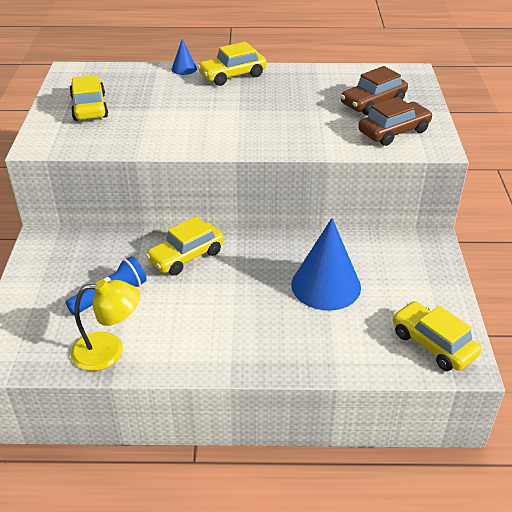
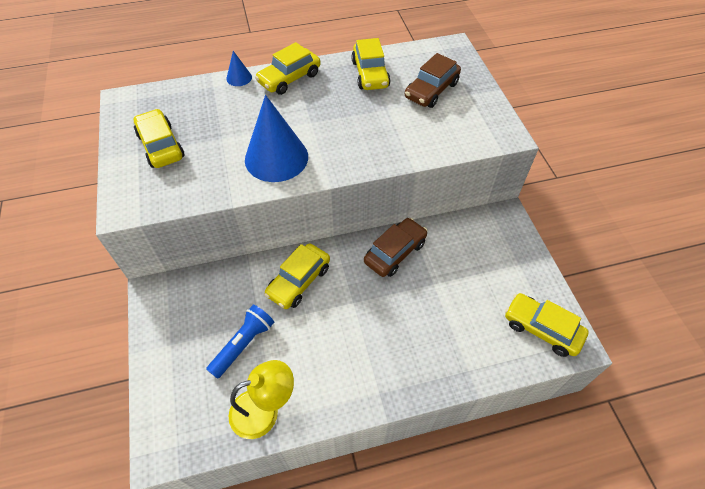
camera: 15 degrees left, 15 degrees up
(315, 82) = (370, 74): none -> yellow car
(326, 285) = (433, 286): blue cone -> blue cone (276, 158)
(394, 131) = (462, 123): brown car -> brown car (395, 252)

